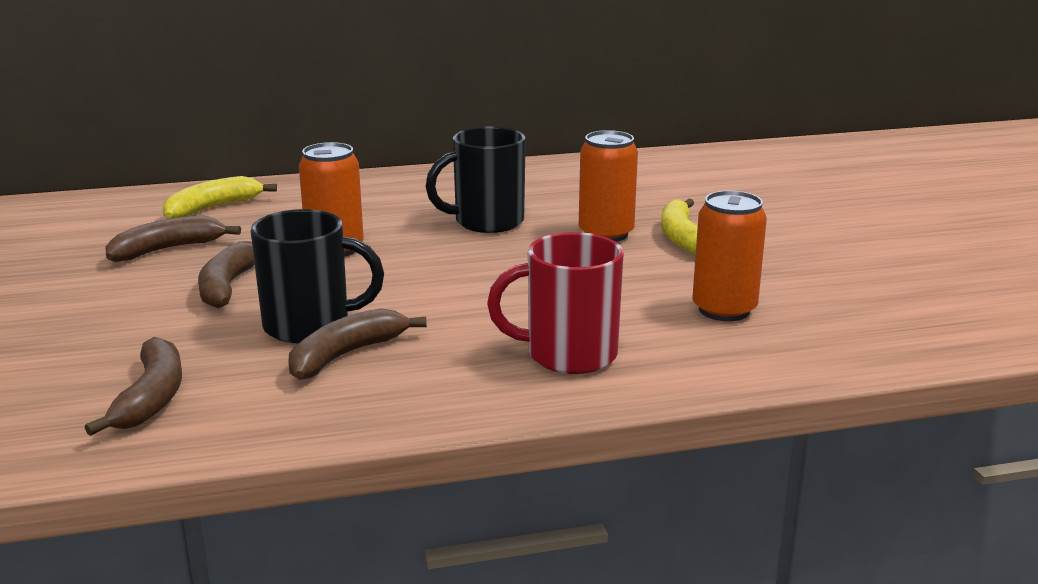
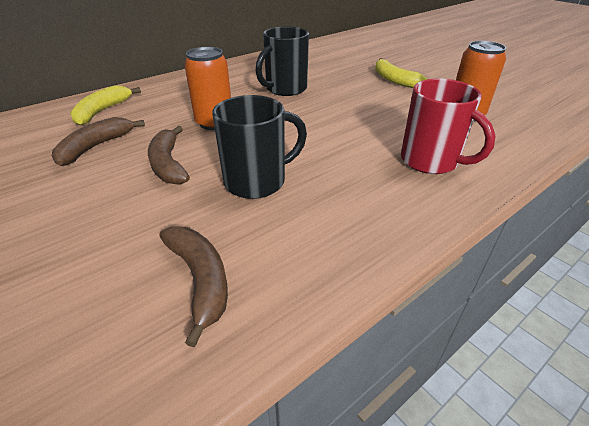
camera: 25 degrees left, 15 degrees up
(346, 355) = (305, 197): brown banana -> none
(568, 355) = (431, 161): red mug -> red mug turned 105 degrees counterclockwise
(606, 234) = (355, 84): orange can -> none

